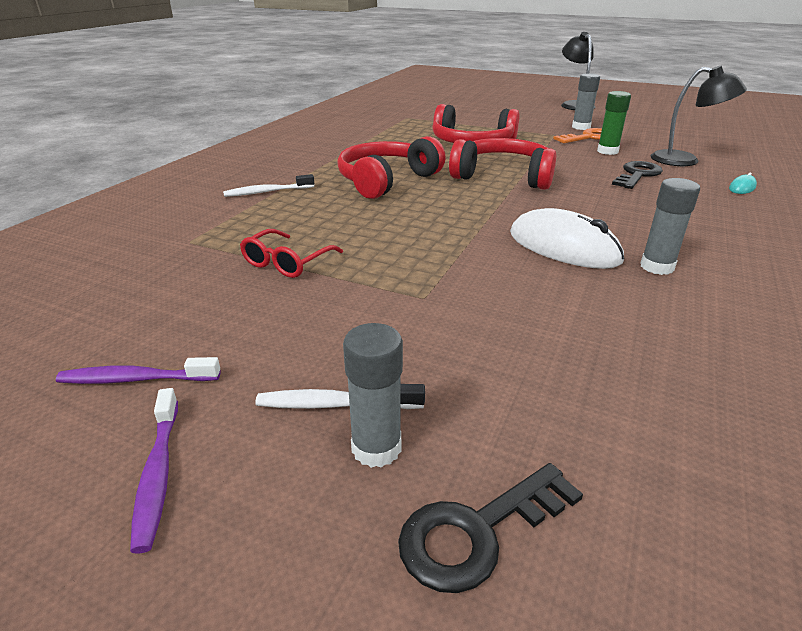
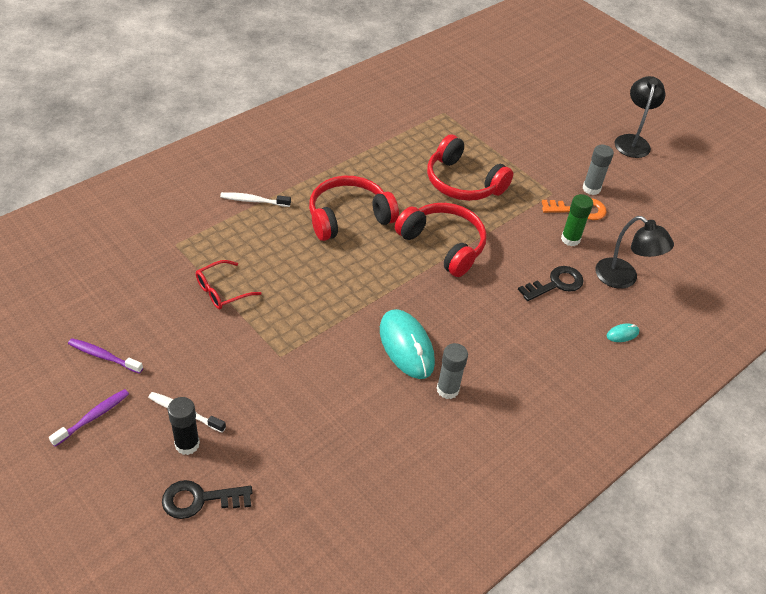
camera: 20 degrees right, 15 degrees up
(158, 474) = (93, 417): purple toothbrush -> purple toothbrush turned 150 degrees counterclockwise
(376, 448) = (187, 444): grey glue stick -> black glue stick
(563, 247) = (406, 346): white mouse -> turquoise mouse

